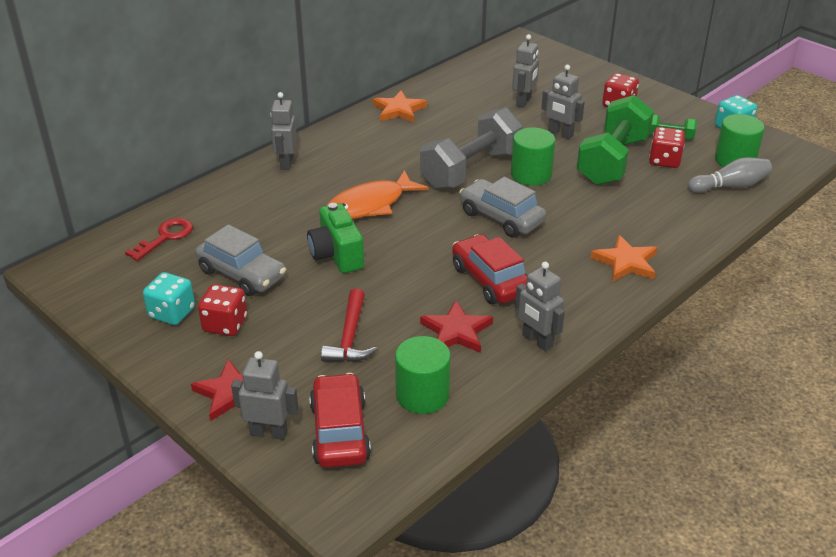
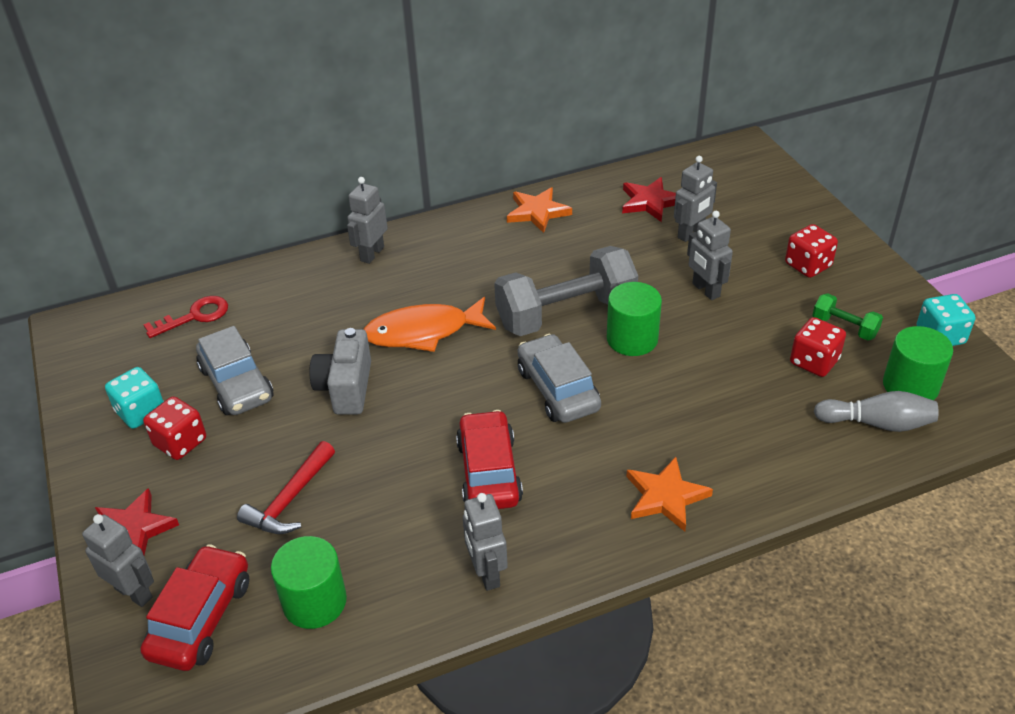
camera: 25 degrees right, 5 degrees up
(336, 255) = (346, 388): green camera -> grey camera
(456, 331) = (406, 529): red star -> red star (650, 202)
(613, 161) = (746, 345): green dumbbell -> none

